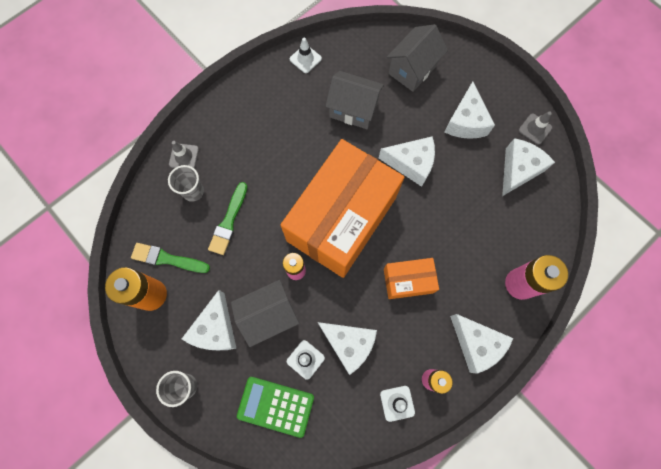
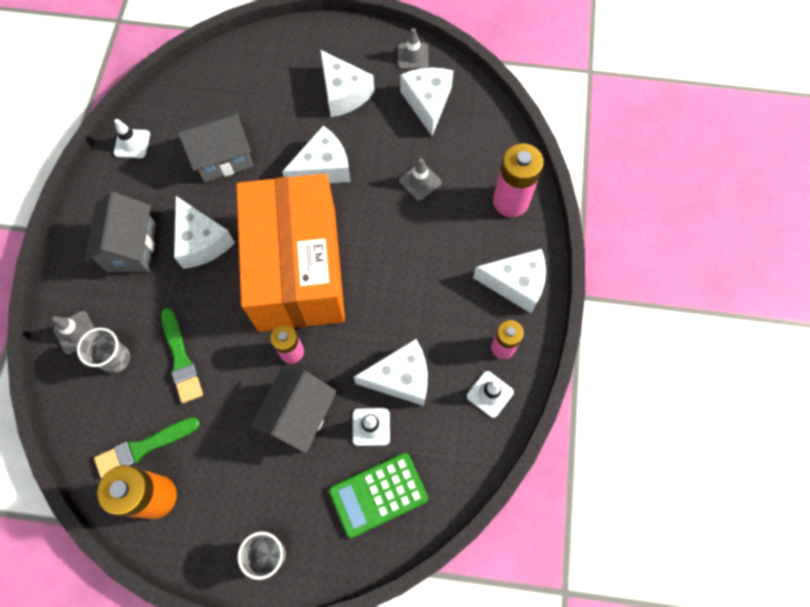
camera: 40 degrees left, 5 degrees down
(216, 329) = (255, 473): white cheese -> white cheese (201, 241)
(408, 281) = (409, 276): orange box -> none
(412, 69) = (252, 80): grey house -> grey house (131, 247)
(468, 222) = (420, 181): none -> grey traffic cone

